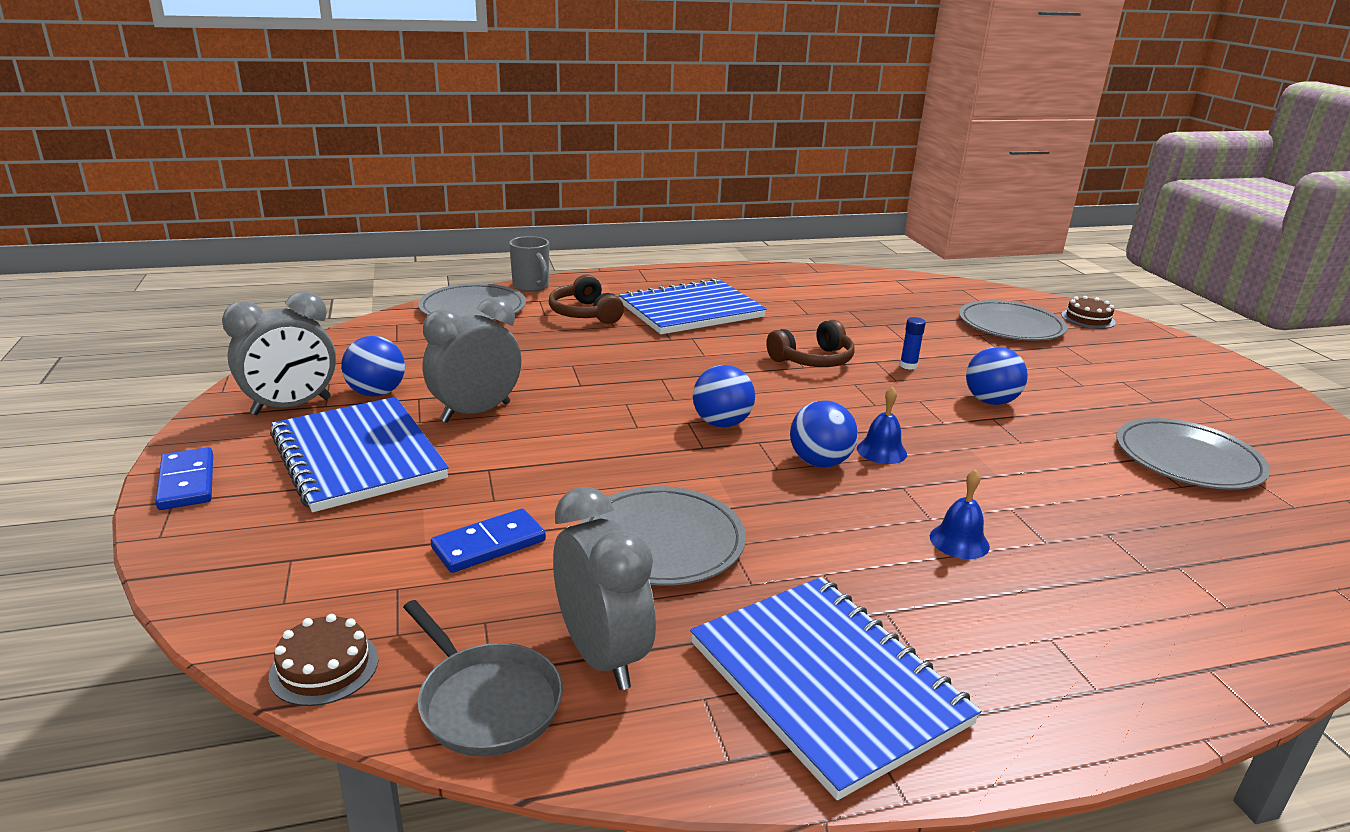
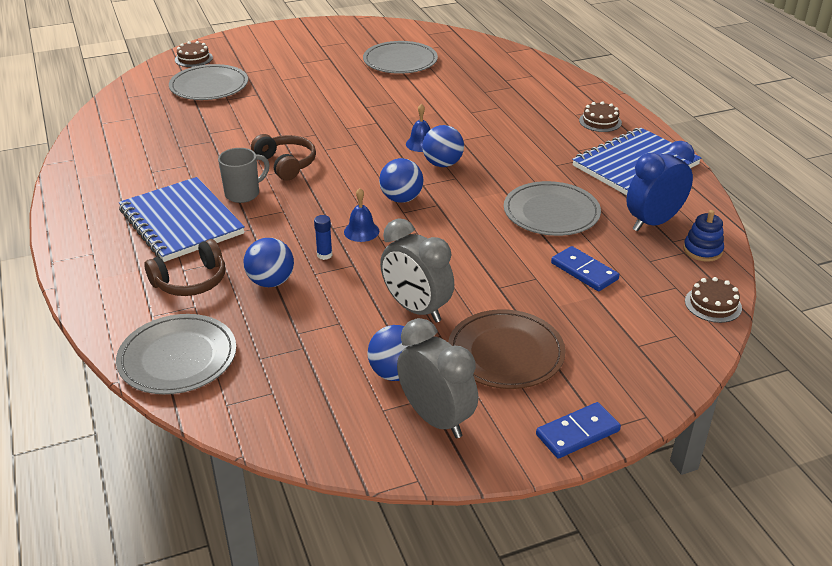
camera: 95 degrees left, 10 degrees up
(358, 456) = (505, 353): blue notebook -> brown plate
(486, 702) = (702, 250): grey pan -> blue stacking toy
(531, 287) = (107, 328): grey mug -> grey mug (243, 194)
(602, 655) = (653, 222): grey clock -> blue clock
(908, 365) = (290, 128): blue glue stick -> blue glue stick (324, 255)
(959, 541) = (509, 128): blue bell -> blue bell (361, 231)
(990, 401) = (342, 105): blue ball -> blue ball (271, 282)
(1028, 671) = (600, 121): none -> brown cake

